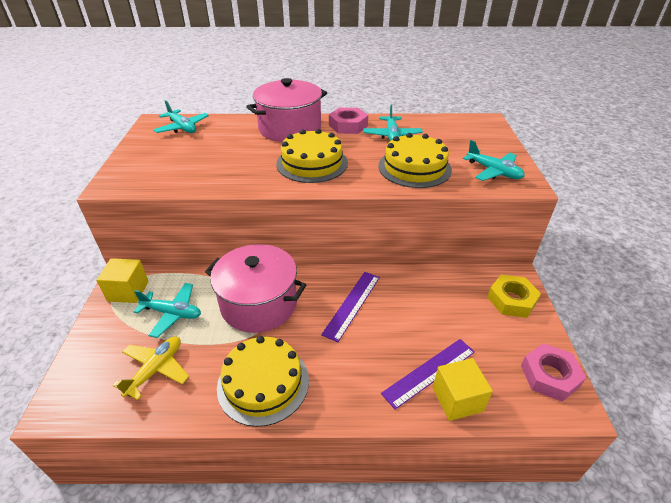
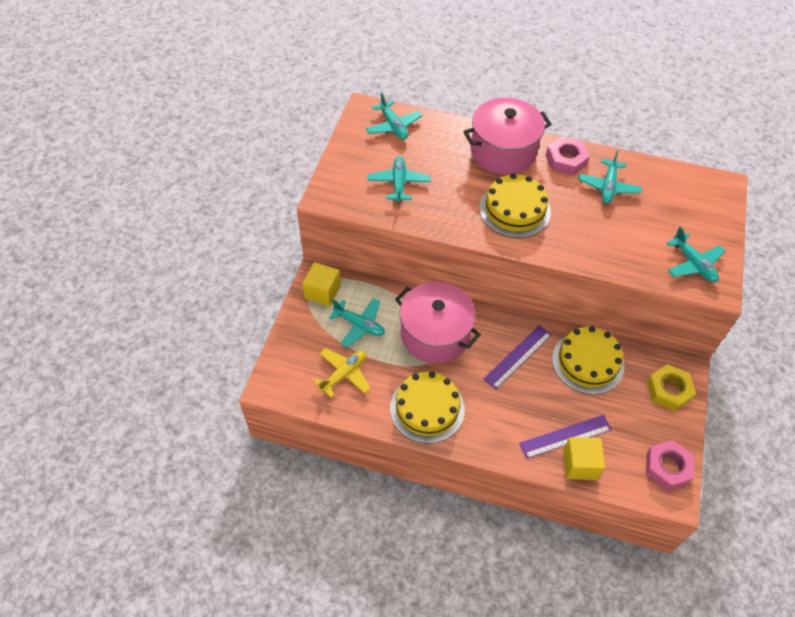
camera: 15 degrees right, 15 degrees up
(191, 163) = (399, 183): none -> turquoise plane
(414, 168) = (615, 240): yellow cake -> yellow cake (587, 362)

